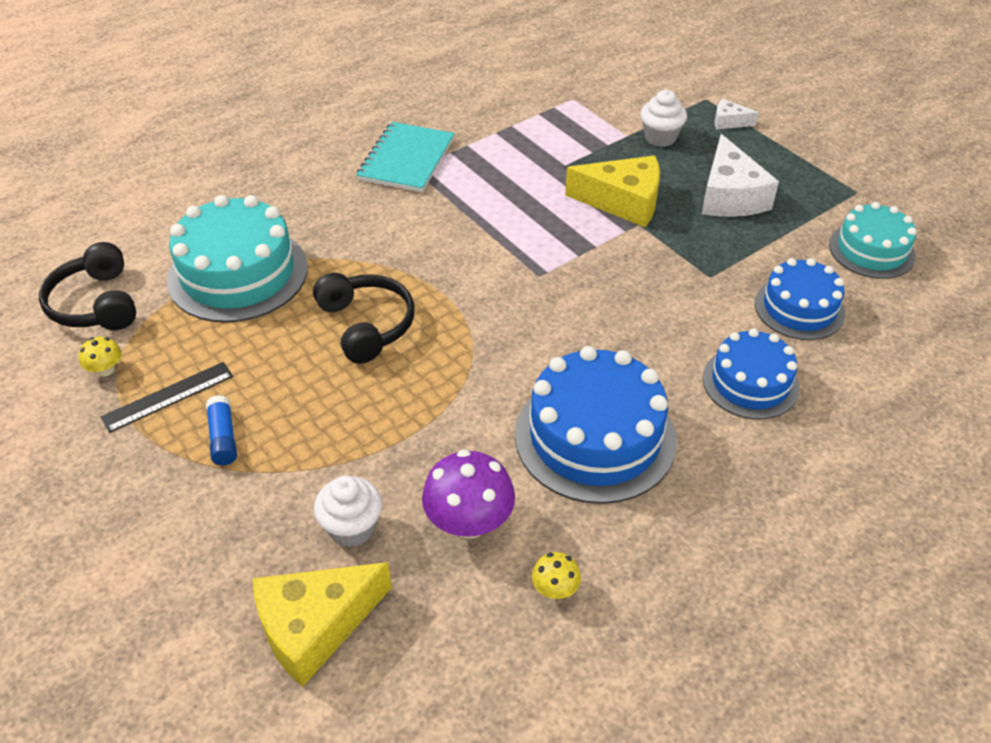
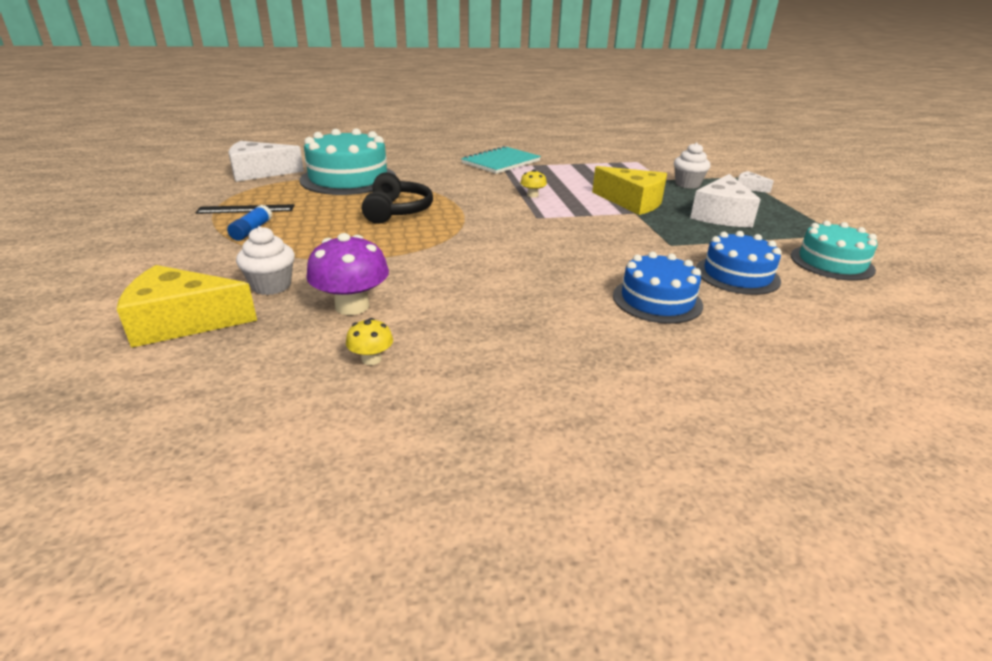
camera: 25 degrees right, 15 degrees down
(95, 304) = (259, 172): black headphones -> white cheese
(106, 370) = (229, 193): yellow mushroom -> yellow mushroom (532, 195)
(595, 437) = (496, 293): blue cake -> none

